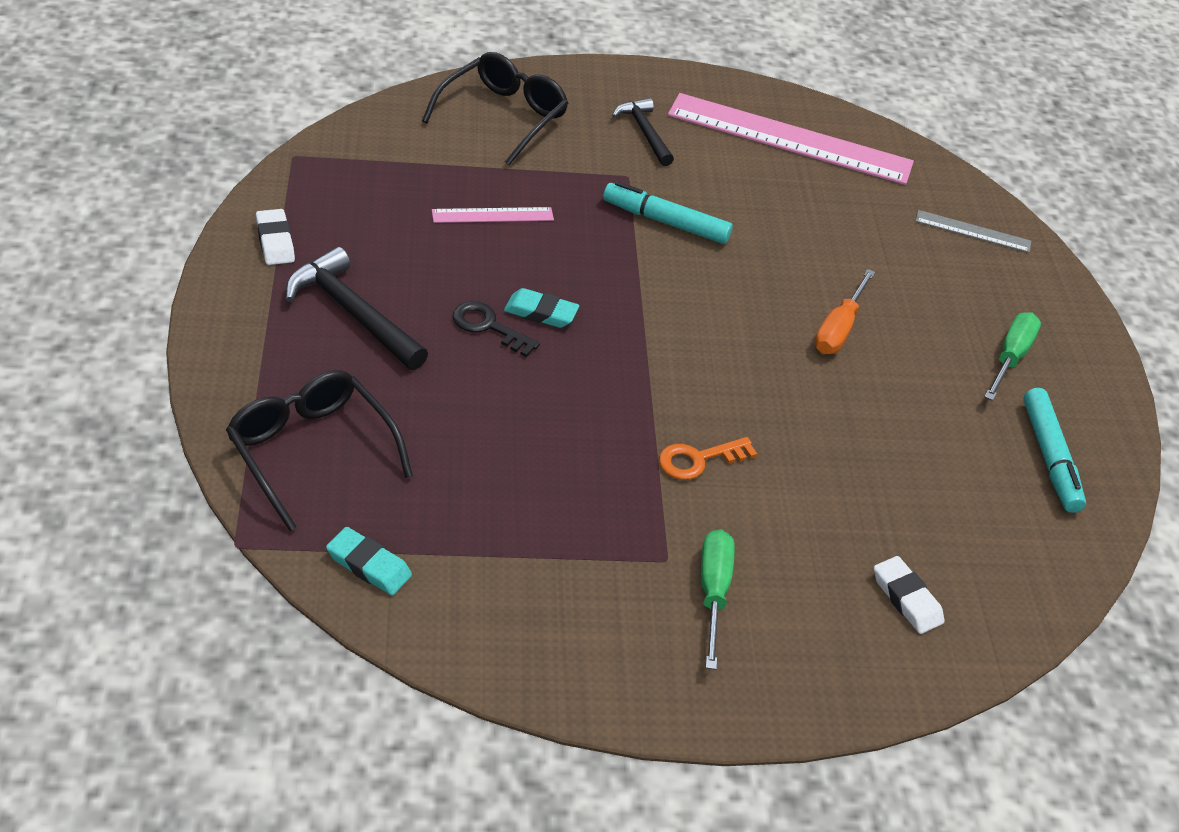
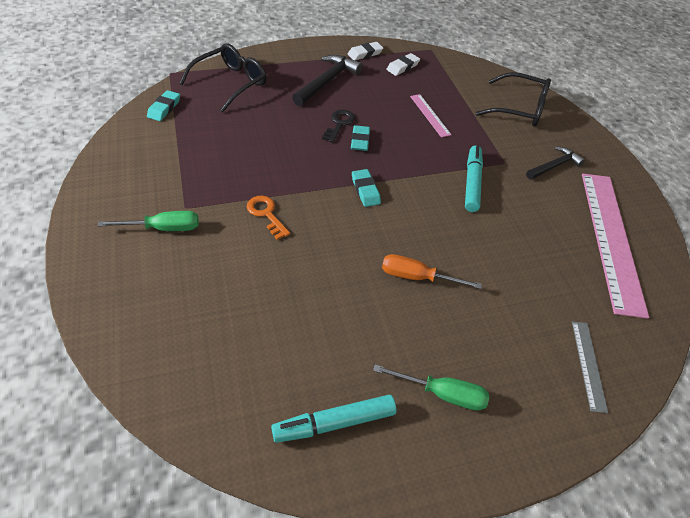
camera: 80 degrees right, 5 degrees up
(662, 336) = (365, 190): none -> turquoise eraser
(906, 599) = (171, 325): white eraser -> white eraser (402, 67)

